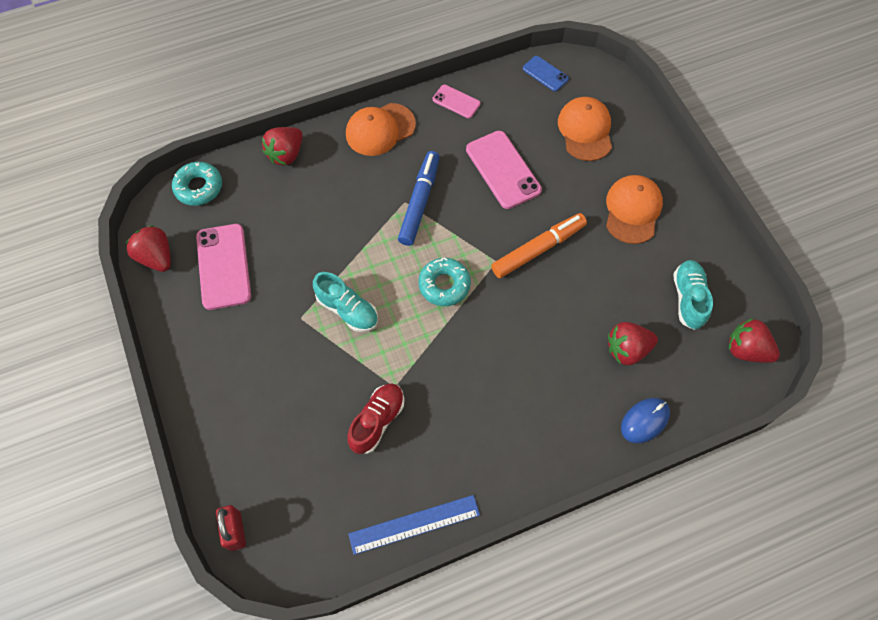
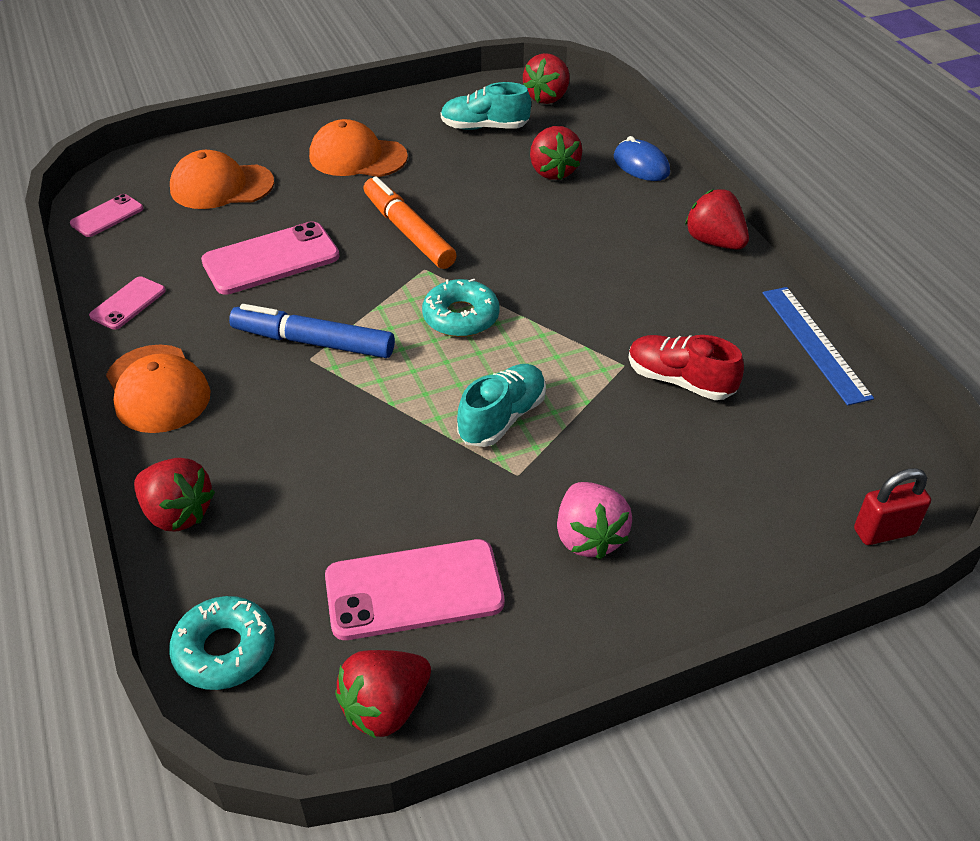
camera: 90 degrees left, 20 degrees down
(249, 354) = (589, 537): none -> pink strawberry
(537, 467) = (714, 242): none -> red strawberry
(545, 74) = (107, 216): blue phone -> pink phone

